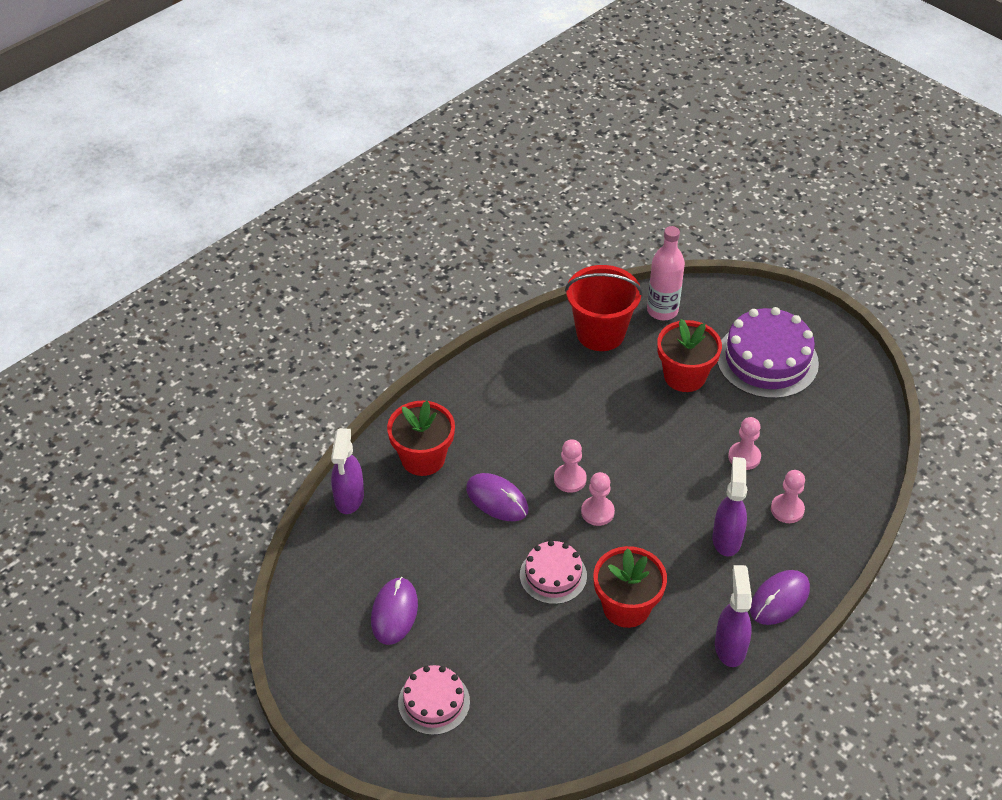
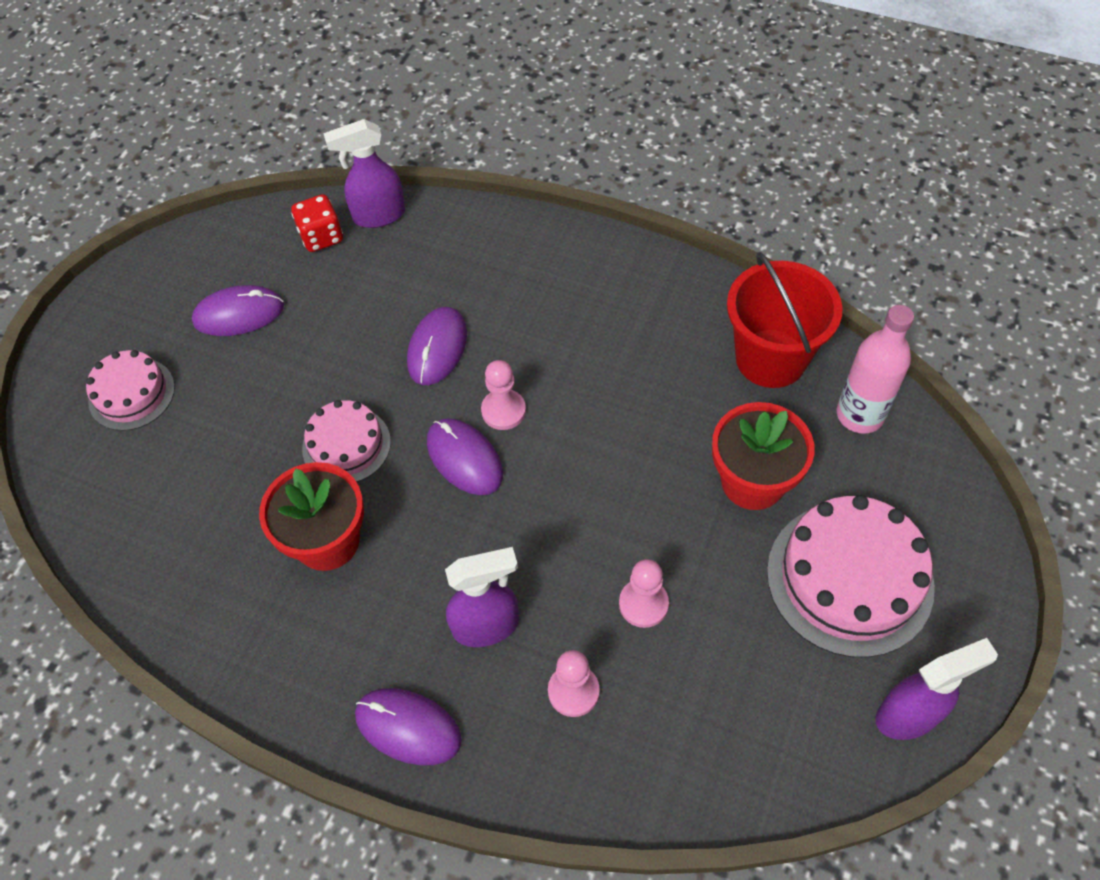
camera: 70 degrees right, 10 degrees up
(348, 540) = (321, 237): none -> red dice
(423, 458) = (466, 257): red flower pot -> none
(597, 512) = (464, 458): pink pawn -> purple mouse
(730, 646) = (306, 685): purple spray bottle -> purple spray bottle (909, 714)
(767, 360) = (849, 578): purple cake -> pink cake

